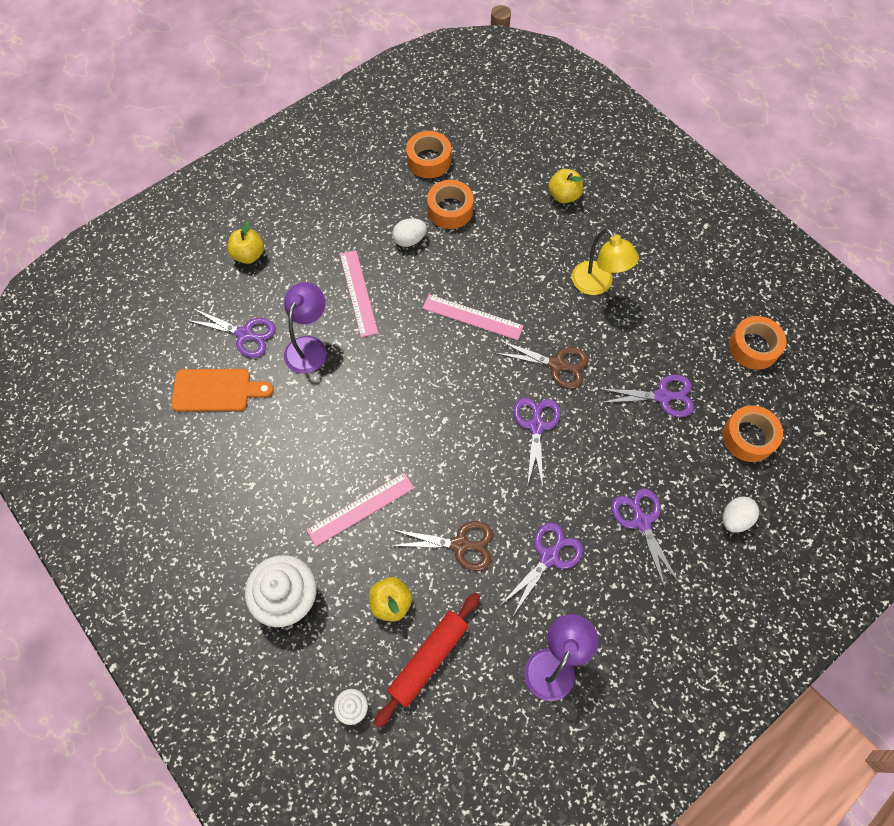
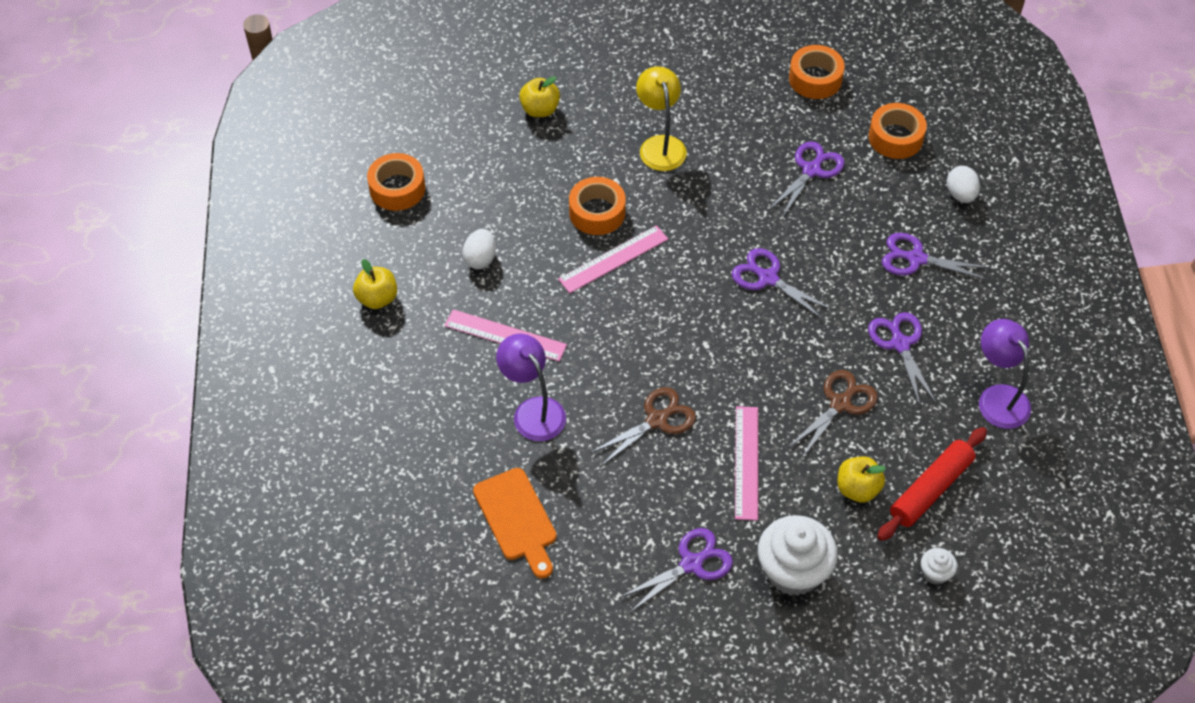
camera: 55 degrees left, 10 degrees down
(216, 390) = (517, 519): orange cutting board -> orange cutting board turned 120 degrees clockwise
(244, 334) = (470, 460): purple scissors -> purple scissors (691, 564)
(249, 255) = (373, 406): yellow apple -> yellow apple (377, 298)
(428, 659) = (930, 489): red rolling pin -> red rolling pin turned 60 degrees clockwise
(450, 210) = (474, 206): orange tape -> orange tape (597, 212)
(557, 365) = (718, 226): brown scissors -> brown scissors (657, 420)
(597, 285) = (660, 145): yellow lamp -> yellow lamp turned 105 degrees counterclockwise

